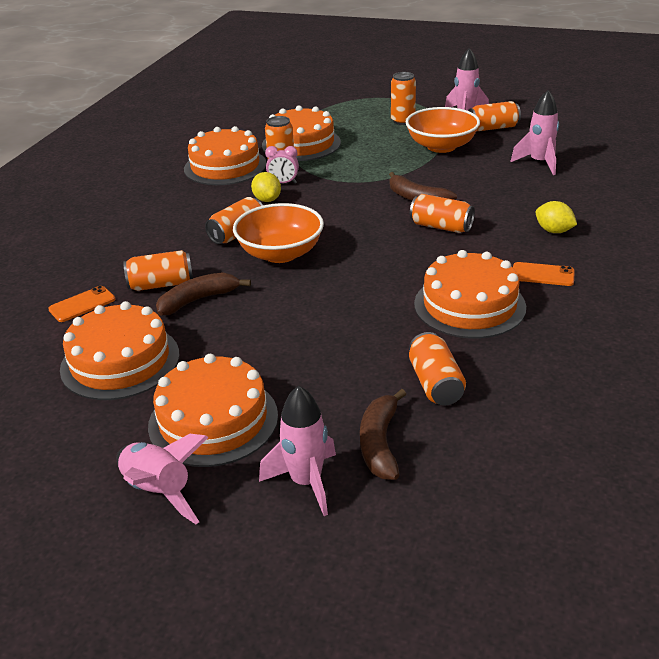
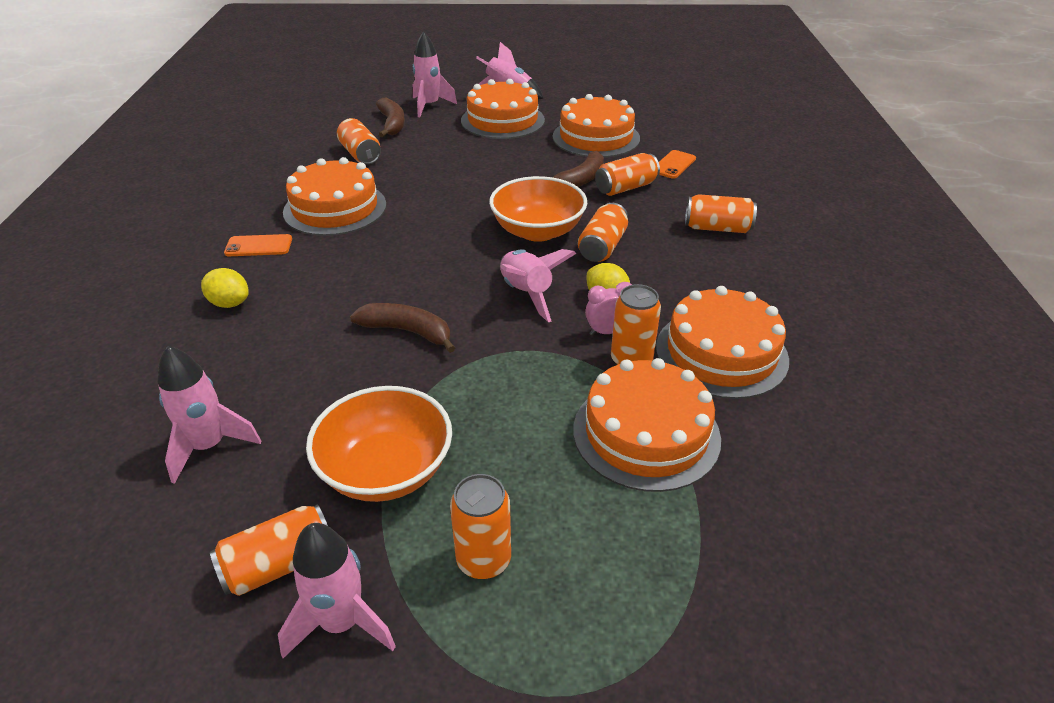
camera: 160 degrees right, 5 degrees up
(322, 209) = (526, 294): none -> pink rocket
(441, 227) = (369, 289): orange can -> orange can (717, 228)

